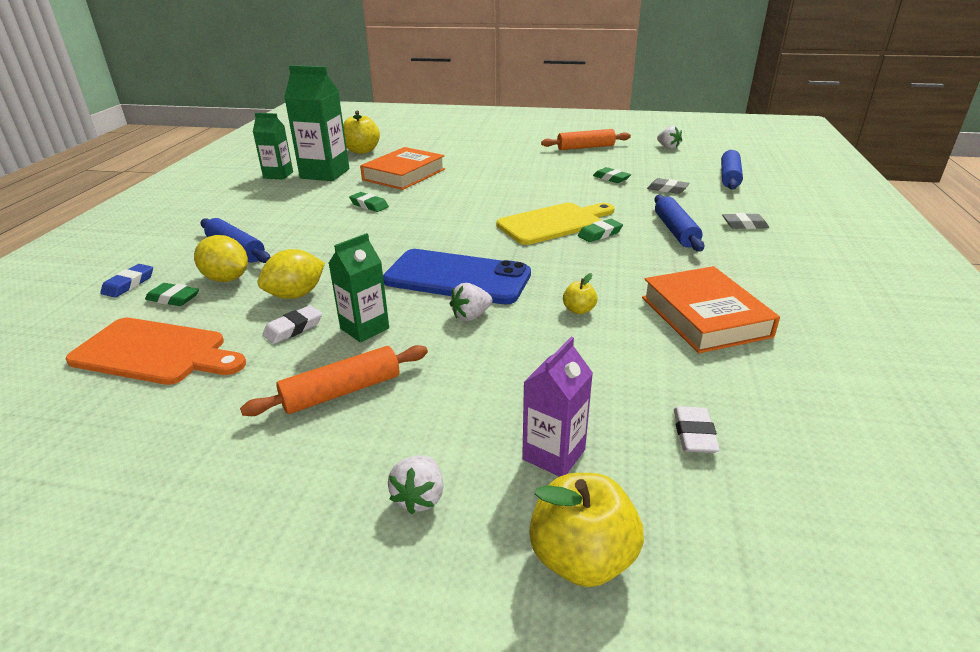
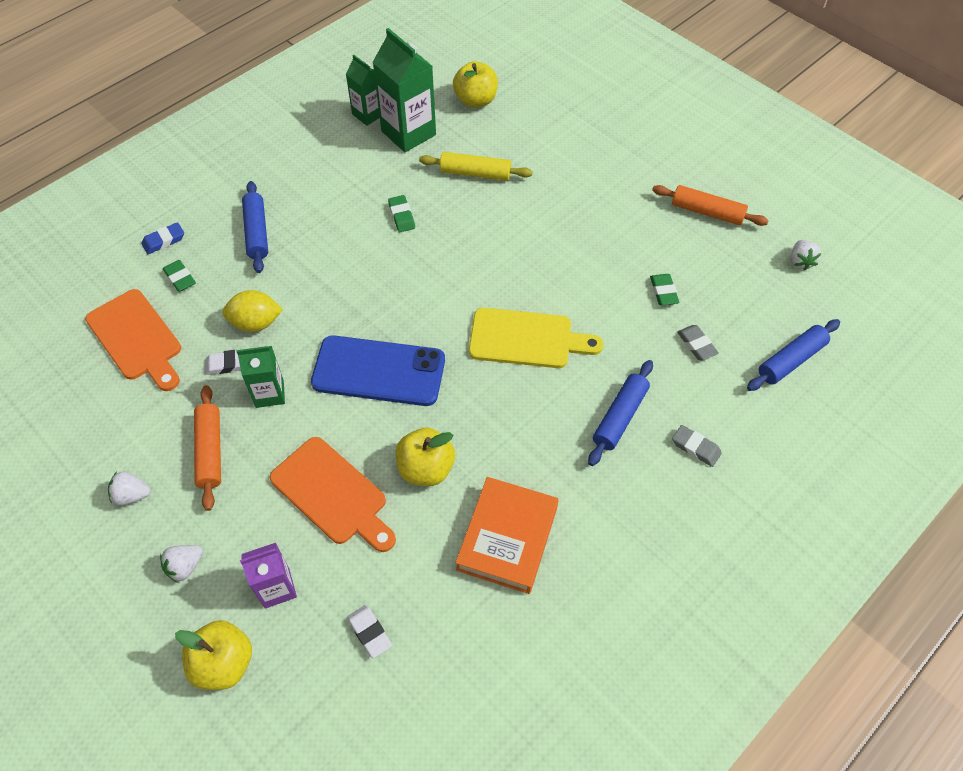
camera: 35 degrees right, 25 degrees up
(226, 279) = (226, 272): yellow lemon -> none
(342, 392) = (210, 451): orange rolling pin -> orange rolling pin turned 75 degrees clockwise
(404, 174) = (475, 173): orange book -> yellow rolling pin
(457, 278) = (378, 371): blue phone -> blue phone turned 45 degrees counterclockwise
(471, 316) = (347, 425): white strawberry -> white strawberry (132, 495)
(517, 361) = (333, 494): none -> orange cutting board
(579, 310) = (426, 469): yellow apple -> yellow apple, size x1.94
(600, 234) = (548, 380): green eraser -> none
(694, 434) = (369, 632): white eraser -> white eraser turned 75 degrees counterclockwise

